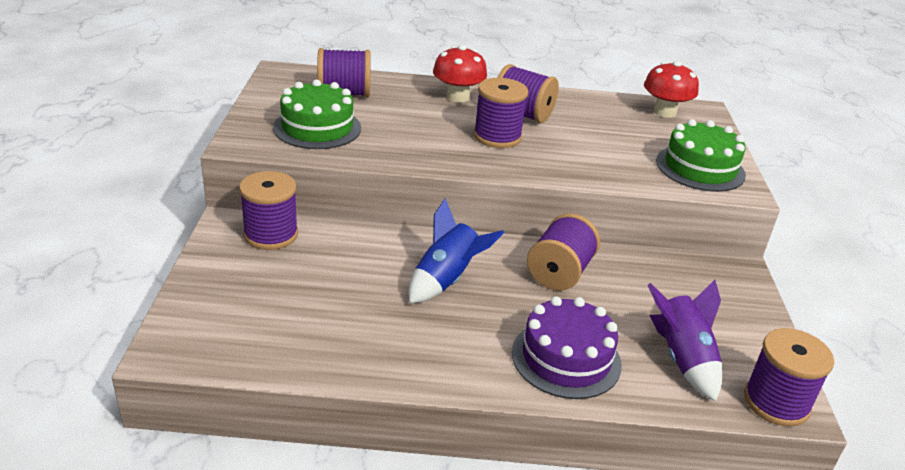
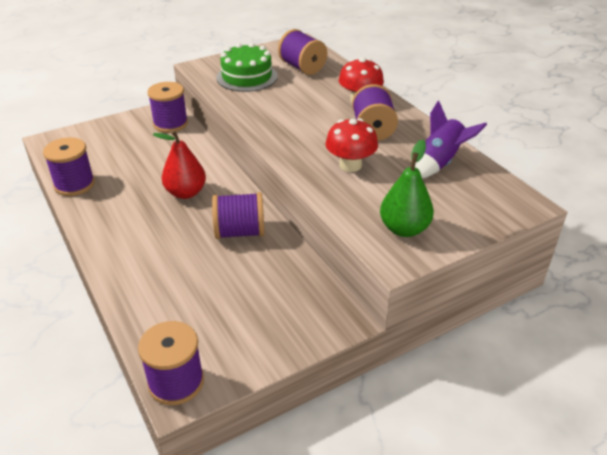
camera: 60 degrees right, 5 degrees up
(447, 280) = (186, 193): blue rocket -> red pear
(497, 137) = (322, 131): purple spool -> purple spool (74, 184)
(566, 358) = (145, 265): purple cake -> none
(665, 112) = (484, 186): red mushroom -> red mushroom (350, 165)
(682, 358) = (189, 318): purple rocket -> purple rocket (439, 163)
(700, 168) = (404, 229): green cake -> green pear

